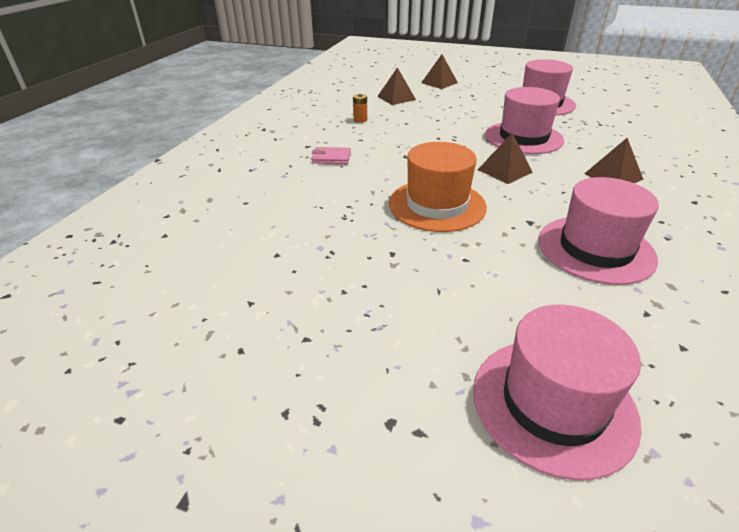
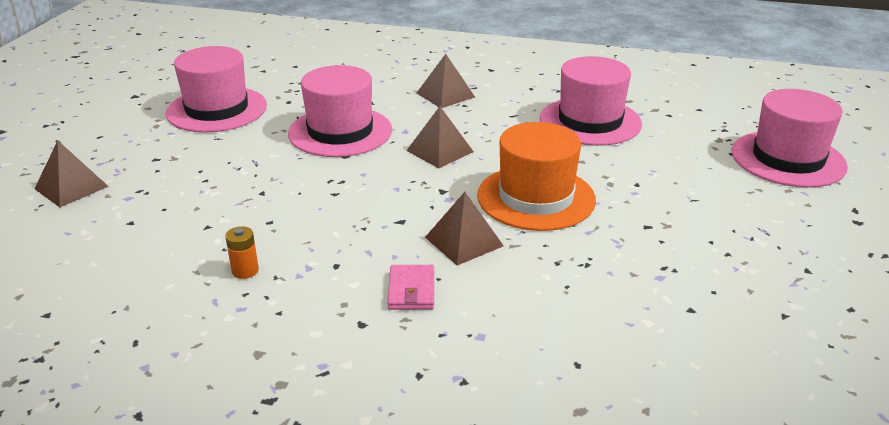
camera: 95 degrees left, 5 degrees down
(396, 98) = (138, 234): brown pyramid -> brown pyramid (464, 241)

